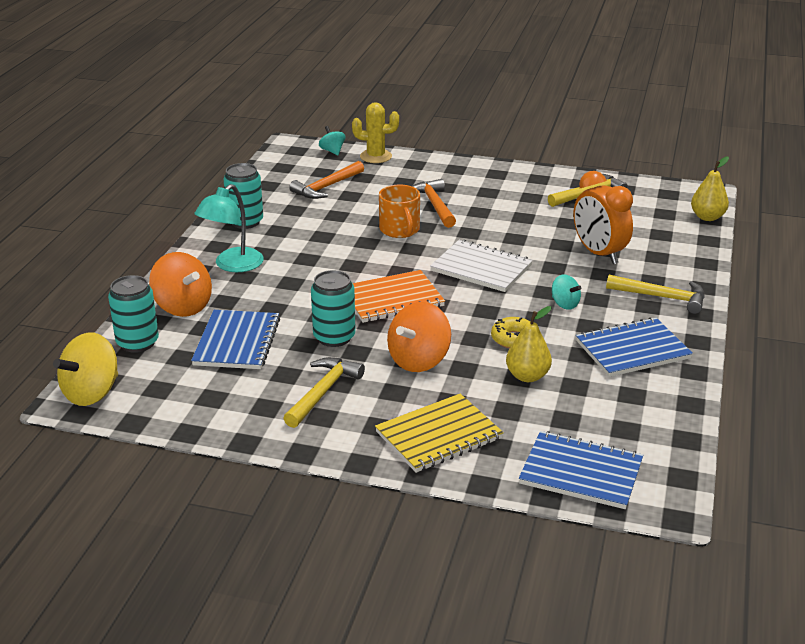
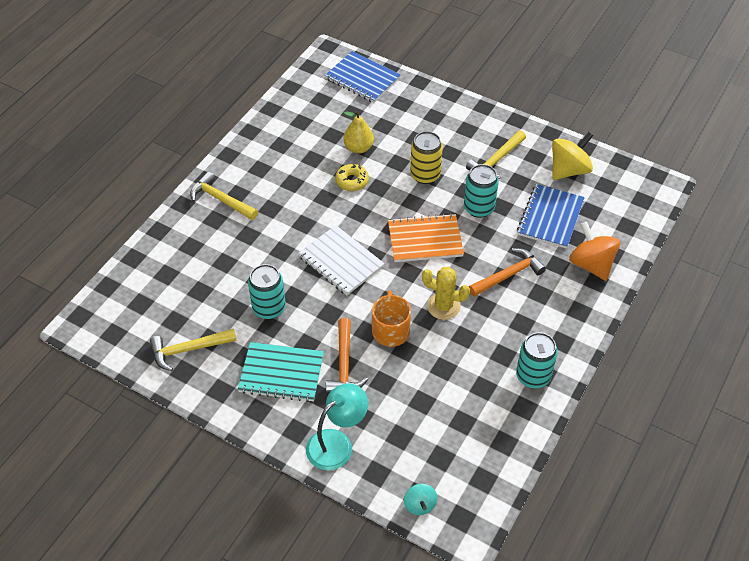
camera: 165 degrees left, 20 degrees up
(91, 393) = (651, 190): yellow spinning top -> yellow spinning top (569, 170)
(137, 343) = (624, 231): turquoise can -> turquoise can (269, 308)
(232, 265) = (549, 310): turquoise lamp -> turquoise lamp (337, 443)
(327, 187) = (442, 424): orange hammer -> orange hammer (508, 275)
(376, 156) = (373, 479): yellow cactus -> yellow cactus (443, 306)
(419, 360) = (425, 175): orange spinning top -> yellow can
(439, 435) = (432, 116): yellow notebook -> none
(490, 193) = (281, 373): none -> turquoise notebook
(564, 304) = (297, 207): turquoise spinning top -> none
(599, 253) = (235, 260): orange clock -> none
(632, 350) = (277, 156): blue notebook -> none
(707, 217) = (108, 289): yellow pear -> none

